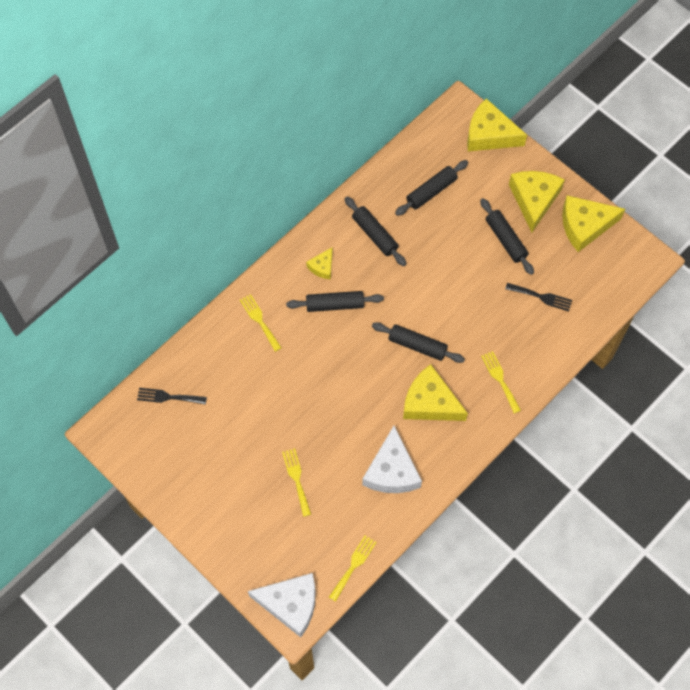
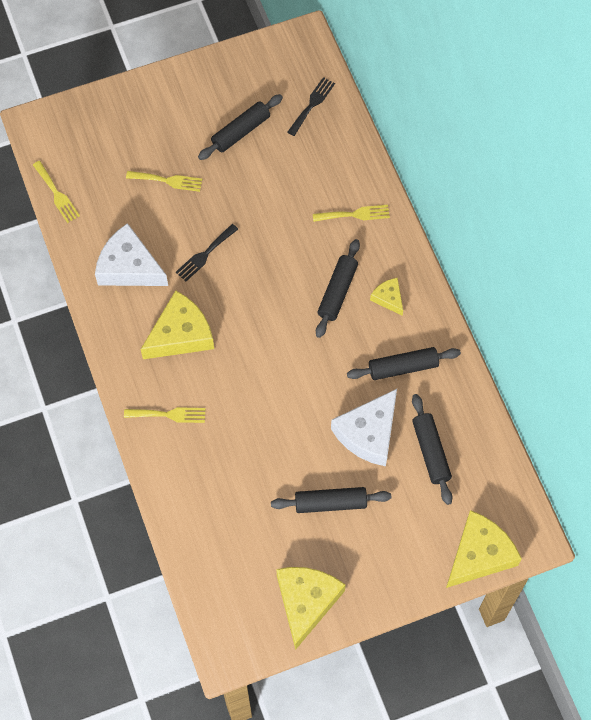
camera: 115 degrees right, 0 degrees up
(290, 604) = (52, 128): white cheese -> white cheese (368, 433)
(417, 345) = (249, 351): black rolling pin -> black rolling pin (241, 131)
(534, 200) = (367, 561): yellow cheese -> none
(541, 297) = (241, 506): black fork -> black fork (205, 254)

